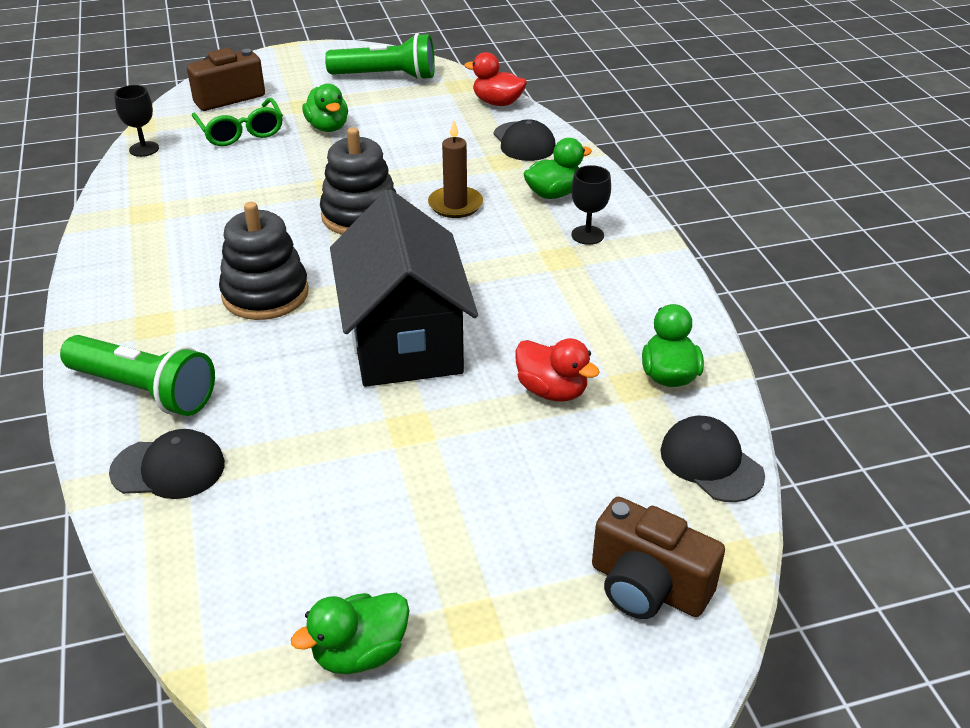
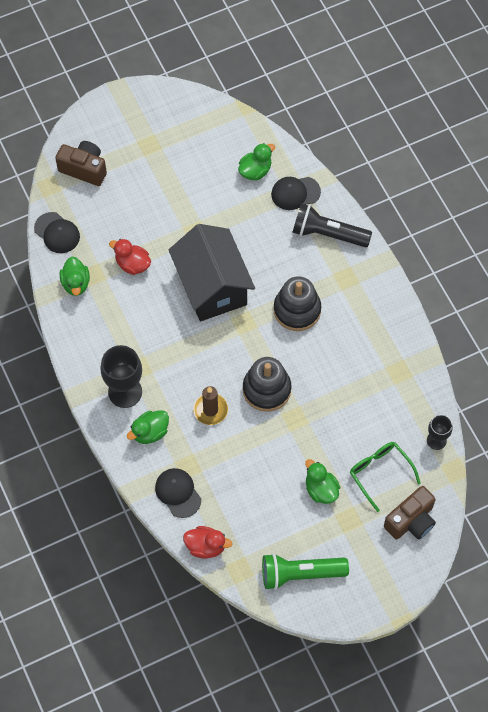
camera: 170 degrees right, 25 degrees up
(145, 390) = (328, 234): green flashlight -> black flashlight
(360, 653) = (188, 127): green duck -> green duck (255, 171)
(587, 235) = (125, 392): black goblet -> black goblet, size x1.73

